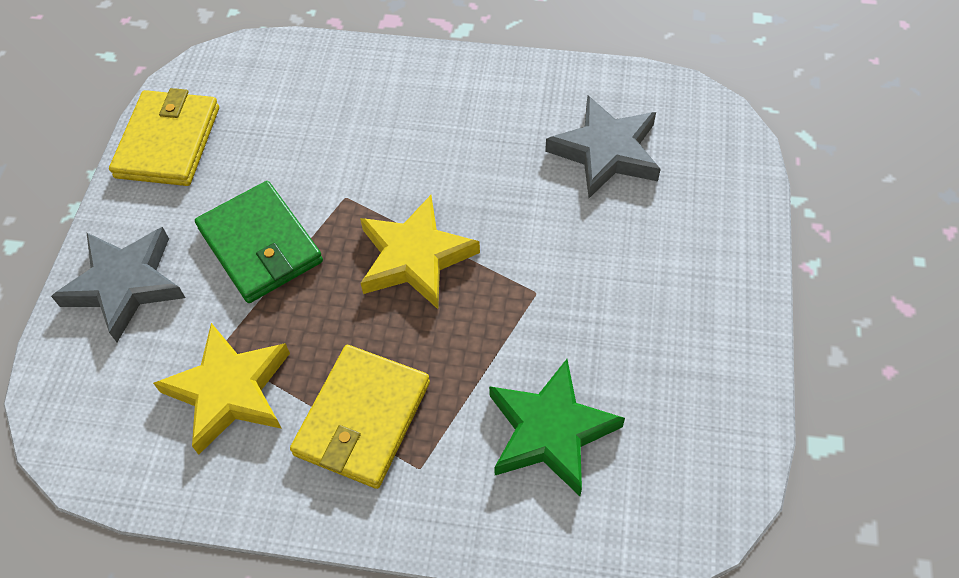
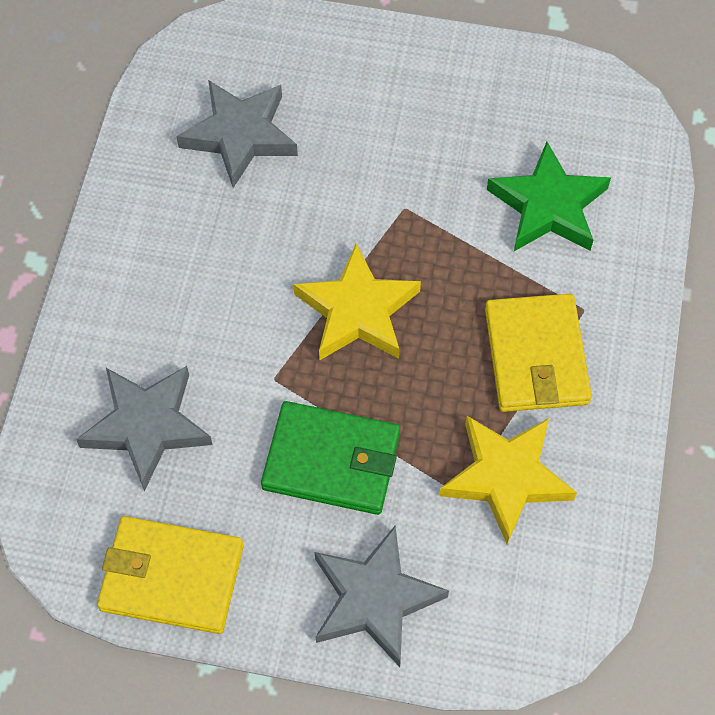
camera: 90 degrees left, 5 degrees up
(260, 245) = (332, 461): green wallet -> green wallet turned 45 degrees clockwise
(303, 113) = (147, 426): none -> grey star
(362, 419) = (536, 356): yellow wallet -> yellow wallet turned 60 degrees clockwise

